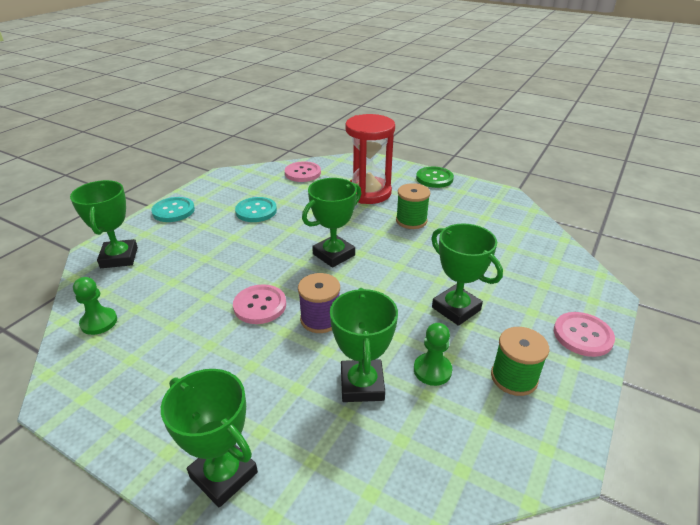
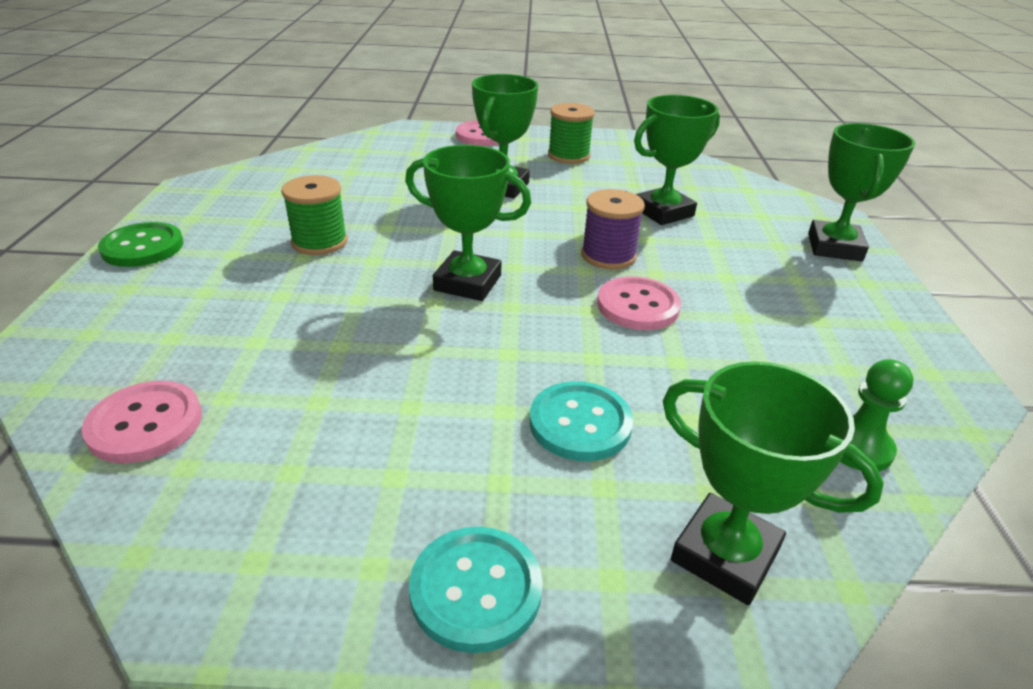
camera: 120 degrees left, 0 degrees up
(119, 258) = (725, 555): green trophy -> green trophy turned 75 degrees clockwise
(256, 211) = (384, 423): turquoise button -> turquoise button (580, 423)
(368, 193) = (230, 301): red hourglass -> none
(432, 370) = (603, 186): green pawn -> none

